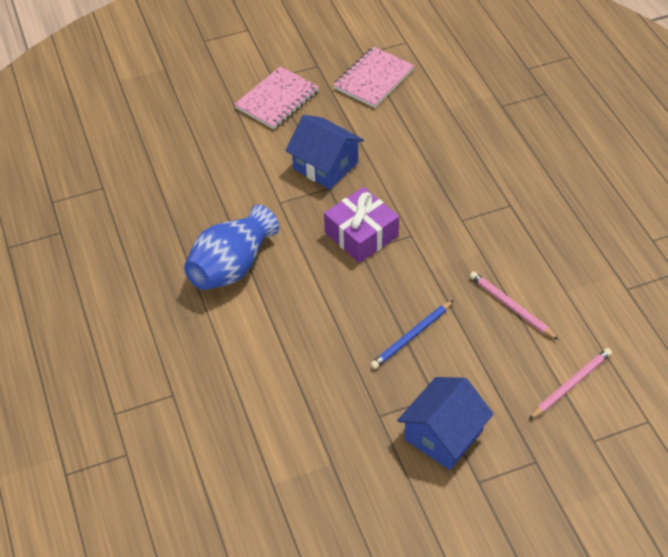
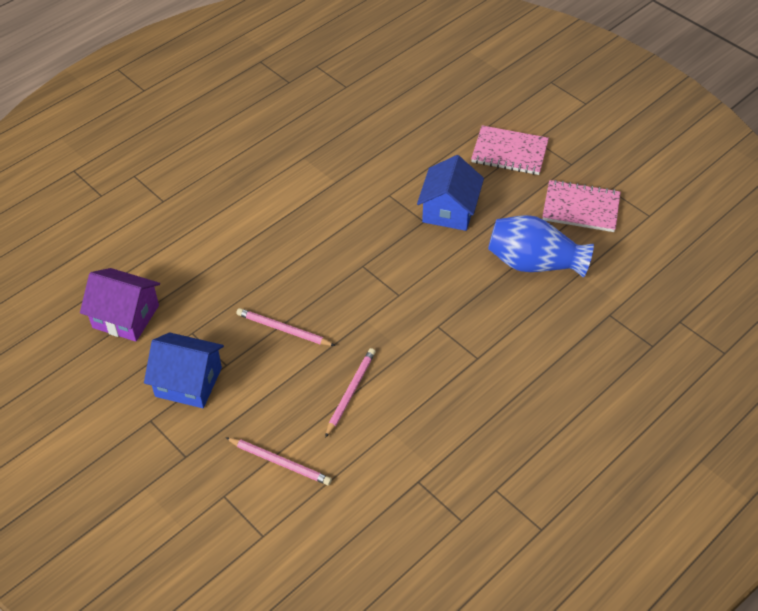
camera: 65 degrees right, 0 degrees up
(232, 266) = (303, 190): blue vase -> blue vase (534, 263)
(327, 471) = (126, 316): none -> purple house
(361, 234) = (381, 260): purple gift -> none
(411, 336) = (283, 329): blue pencil -> pink pencil

